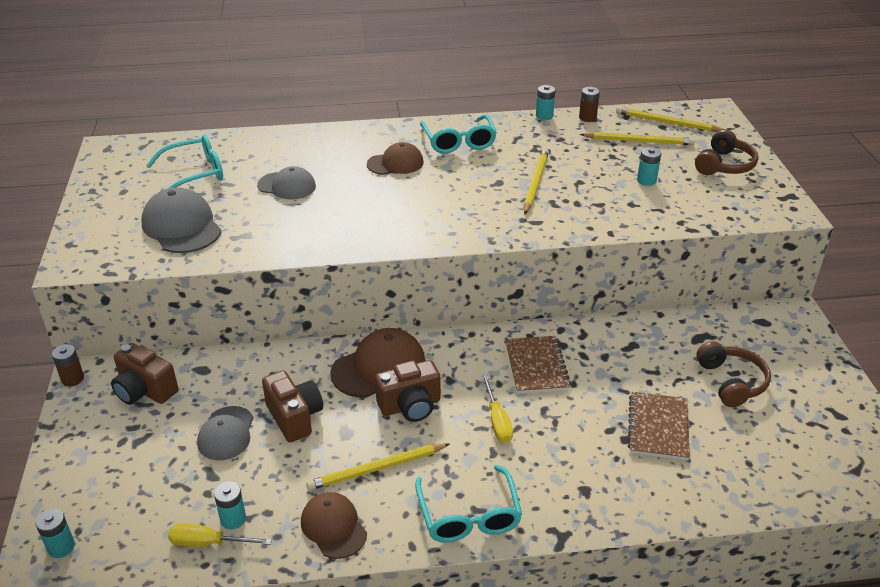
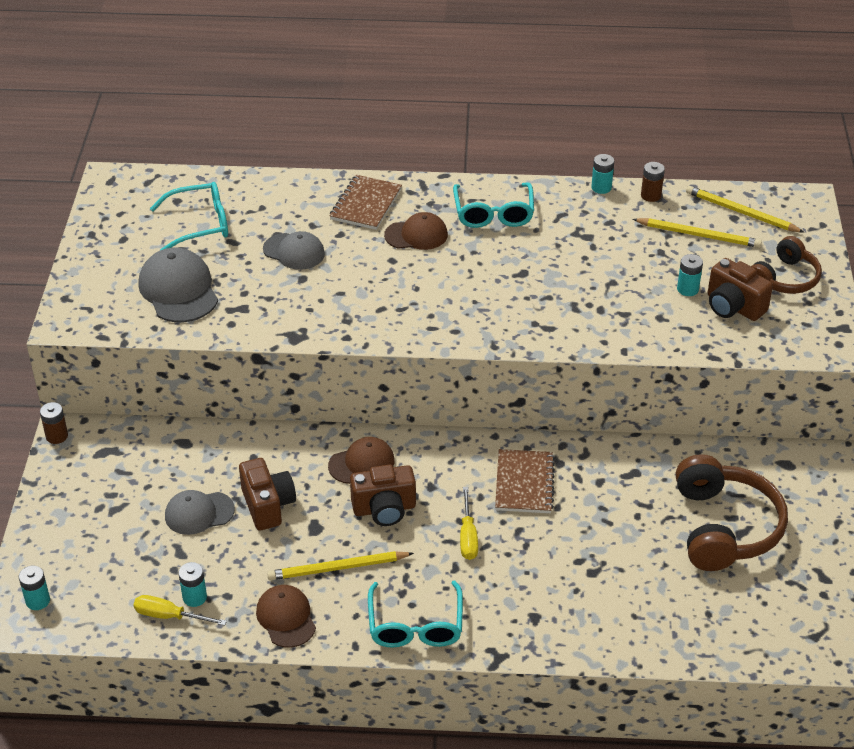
camera: 10 degrees right, 5 degrees up
(145, 391) = (126, 458): brown camera -> brown camera (733, 307)
(226, 433) = (199, 513): grey cap -> grey cap turned 60 degrees clockwise
(379, 367) = (362, 463): brown cap -> brown cap, size x0.66
(535, 183) = (563, 278): yellow pencil -> none
(658, 427) = (629, 565): brown notebook -> brown notebook (365, 204)
(731, 382) = (724, 527): brown headphones -> brown headphones, size x1.60

